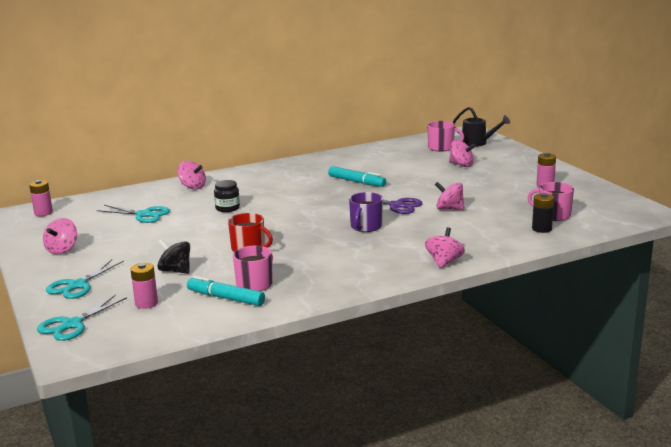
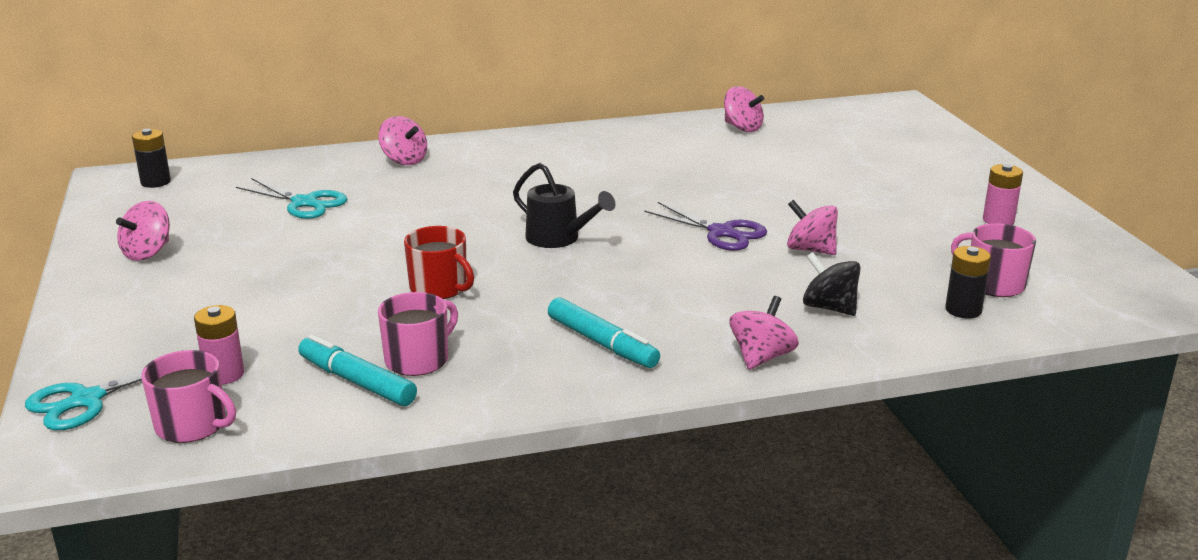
camera: 10 degrees right, 5 degrees up
(43, 213) = (155, 182): pink battery -> black battery
(77, 285) = (135, 324): turquoise scissors -> none
(175, 271) = (302, 316): black spinning top -> black spinning top (829, 308)
(227, 208) = (441, 206): black jar -> none
(356, 182) = (672, 179): turquoise marker -> turquoise marker (602, 343)
(366, 226) = (652, 268): purple mug -> none
(441, 148) = (840, 129): pink mug -> pink mug (192, 425)
(461, 165) = (863, 166): pink spinning top -> pink spinning top (742, 128)
(478, 143) = (906, 126): black watering can -> black watering can (559, 239)

